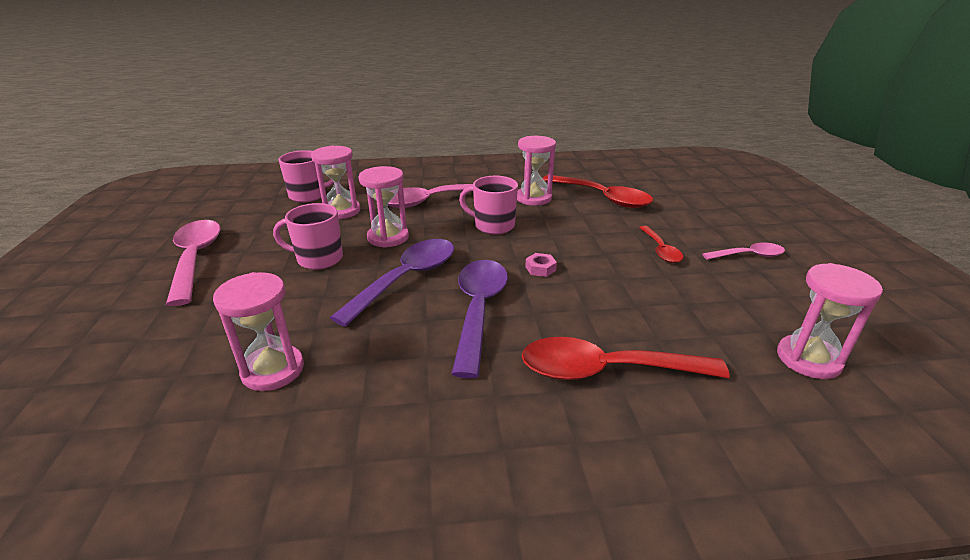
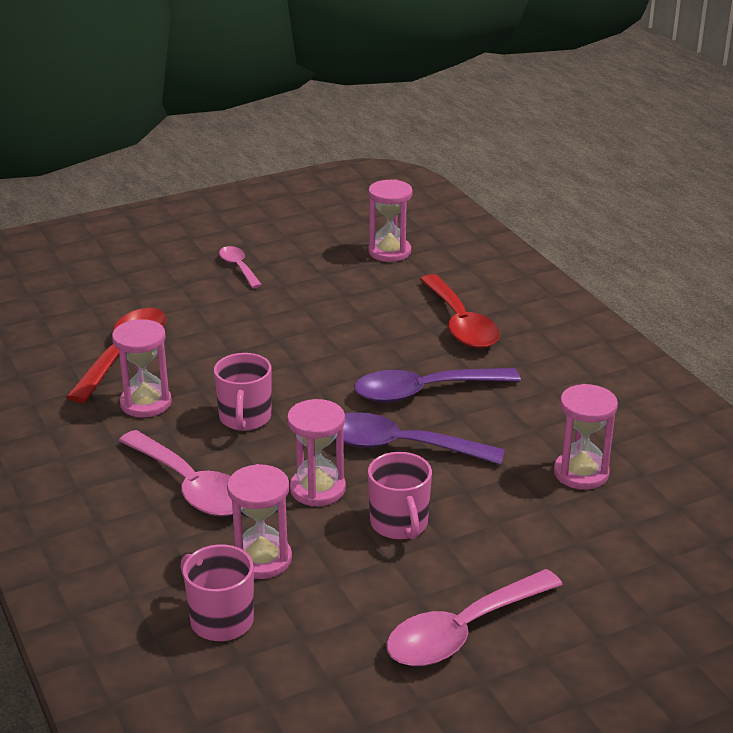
camera: 110 degrees left, 0 degrees up
(540, 268) = (329, 371): pink nut -> none
(660, 250) = (252, 310): red spoon -> none

